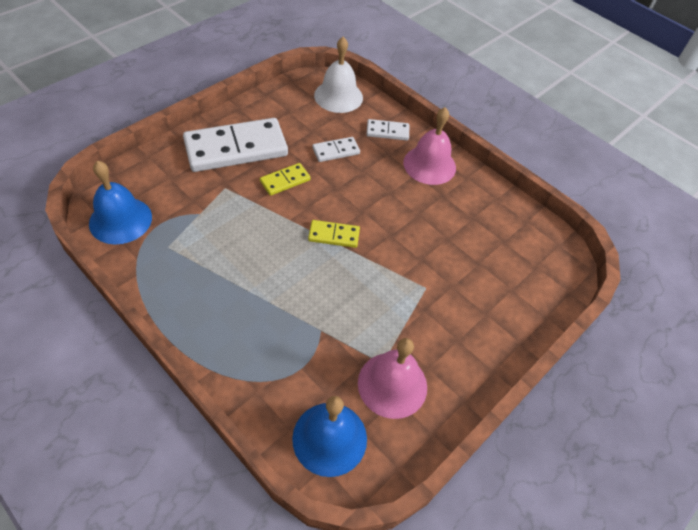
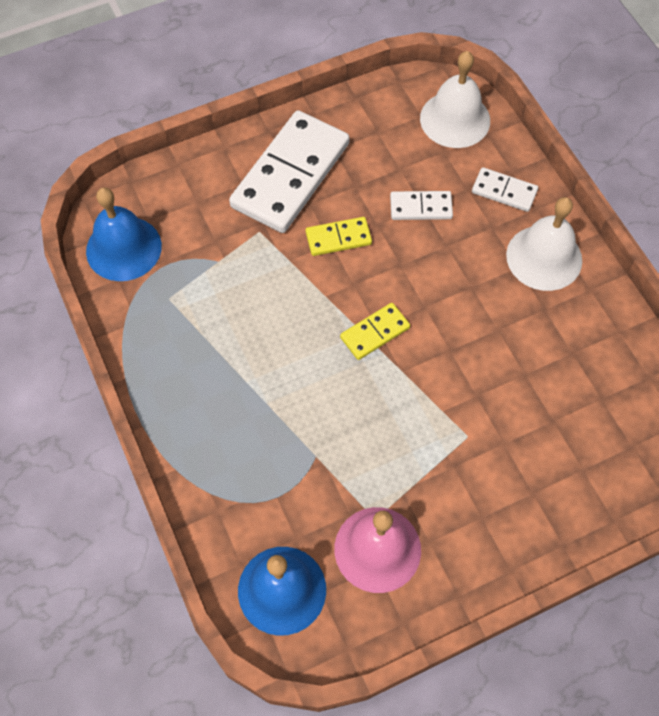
camera: 25 degrees right, 10 degrees up
(236, 148) = (290, 175): white domino -> white domino turned 60 degrees counterclockwise
(334, 235) = (375, 333): yellow domino -> yellow domino turned 60 degrees counterclockwise
(429, 165) = (544, 257): pink bell -> white bell

